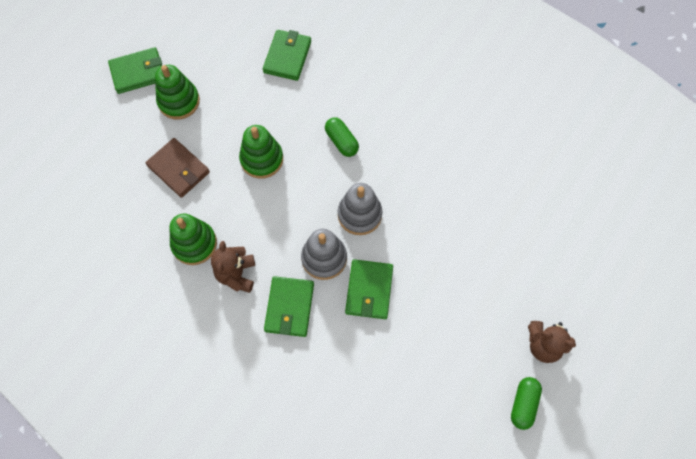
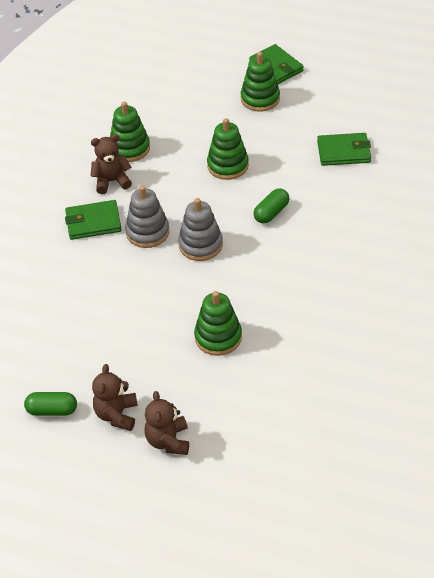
camera: 75 degrees right, 20 degrees down
(178, 169) = (194, 118): brown wallet -> none
(369, 290) = (127, 270): green wallet -> none
(478, 232) = (218, 337): none -> green stacking toy
(583, 307) = (168, 441): none -> brown teddy bear

